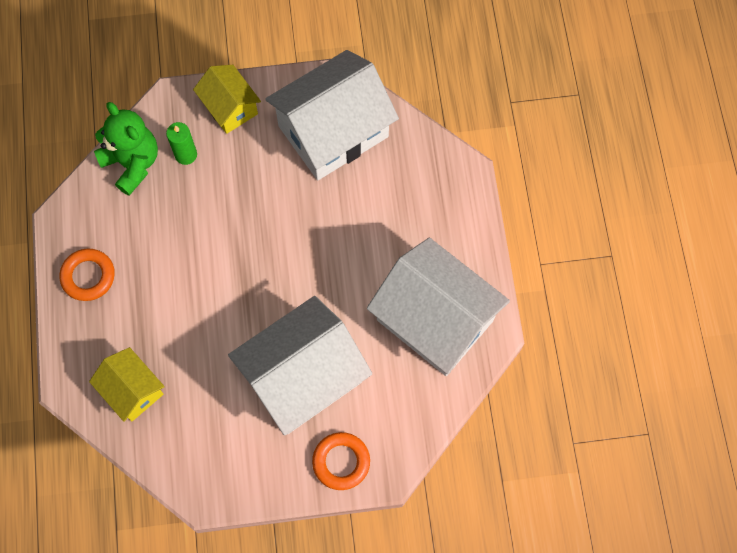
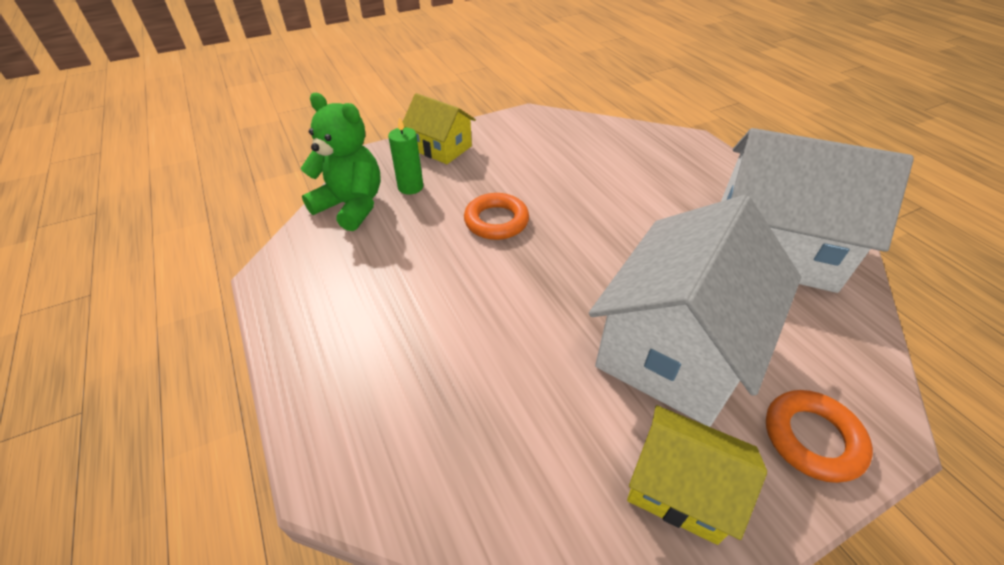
camera: 20 degrees left, 25 degrees down
(88, 276) = (325, 320): orange ring -> orange ring (496, 221)
(132, 390) = (441, 445): yellow house -> yellow house (680, 488)
(333, 131) = (552, 142): white house -> none

